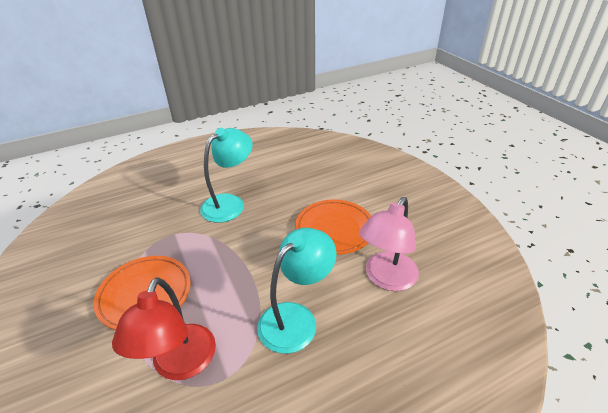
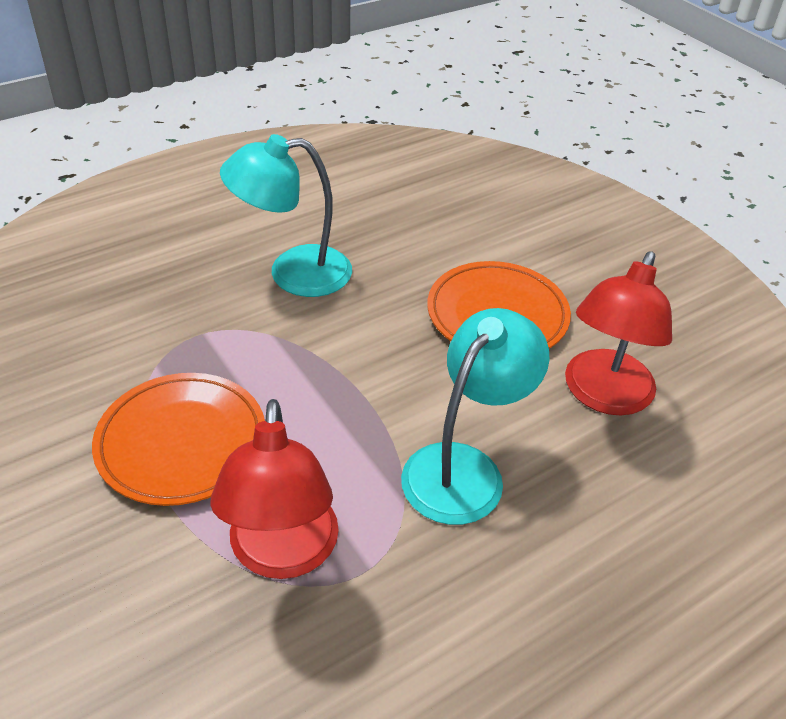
camera: 10 degrees left, 5 degrees up
(229, 203) = (293, 273): turquoise lamp -> turquoise lamp turned 135 degrees counterclockwise
(386, 279) = (603, 396): pink lamp -> red lamp

